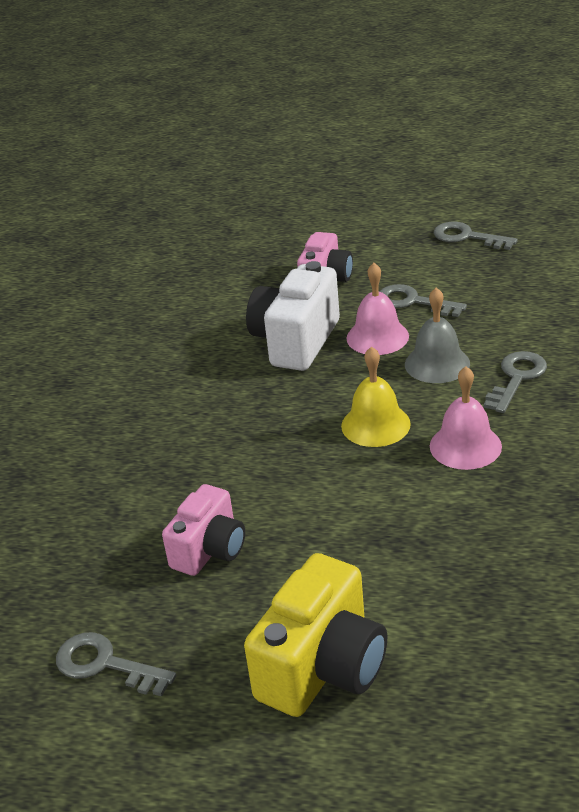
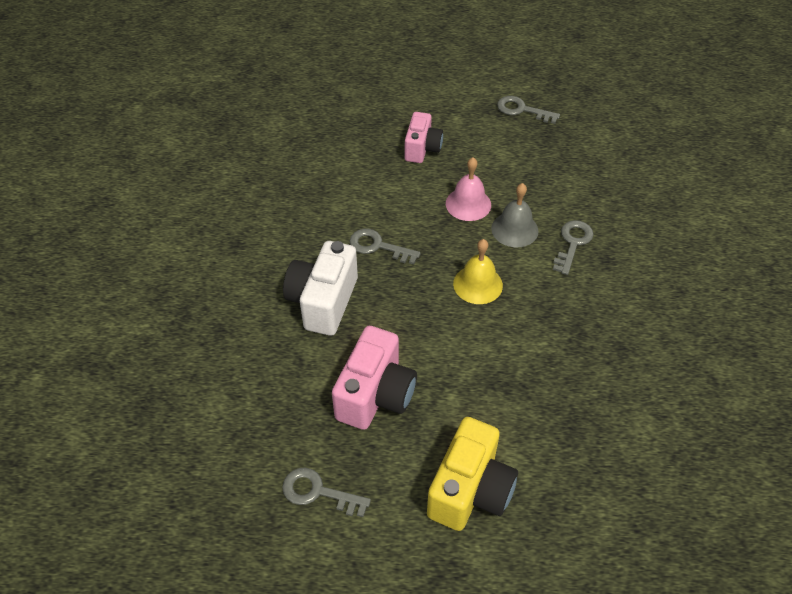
camera: 10 degrees left, 15 degrees up
(210, 550) = (375, 395): pink camera -> pink camera, size x1.53
(296, 341) = (408, 207): white camera -> white camera (323, 302)
(413, 302) = (490, 171): grey key -> grey key (378, 246)
(465, 446) = (543, 303): pink bell -> none

